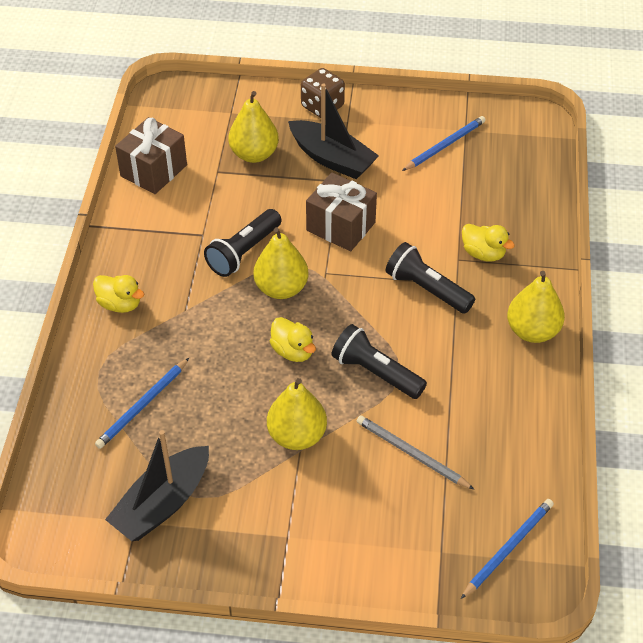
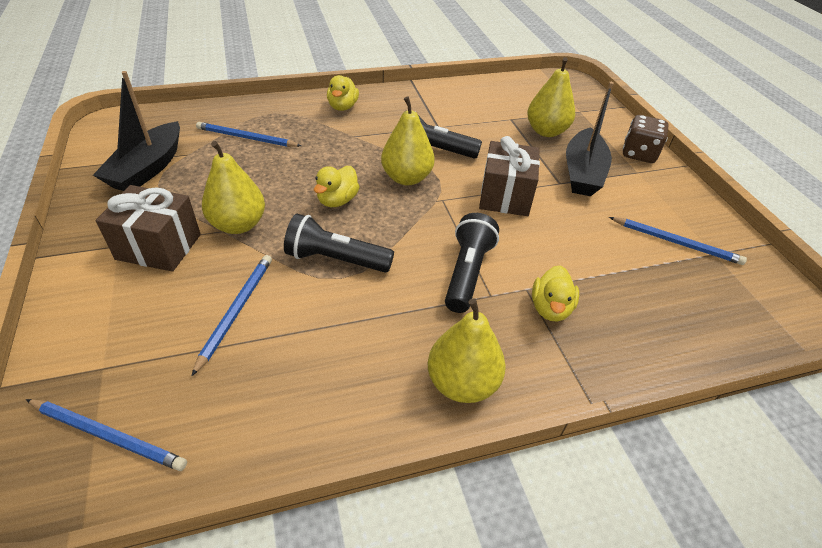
camera: 65 degrees right, 5 degrees down
(153, 170) = (485, 92): brown gift -> brown gift (159, 247)
(162, 503) = (148, 168): black boat -> black boat turned 90 degrees counterclockwise
(375, 372) = (335, 259): black flashlight -> black flashlight turned 90 degrees counterclockwise
(411, 454) = (236, 311): grey pencil -> blue pencil

